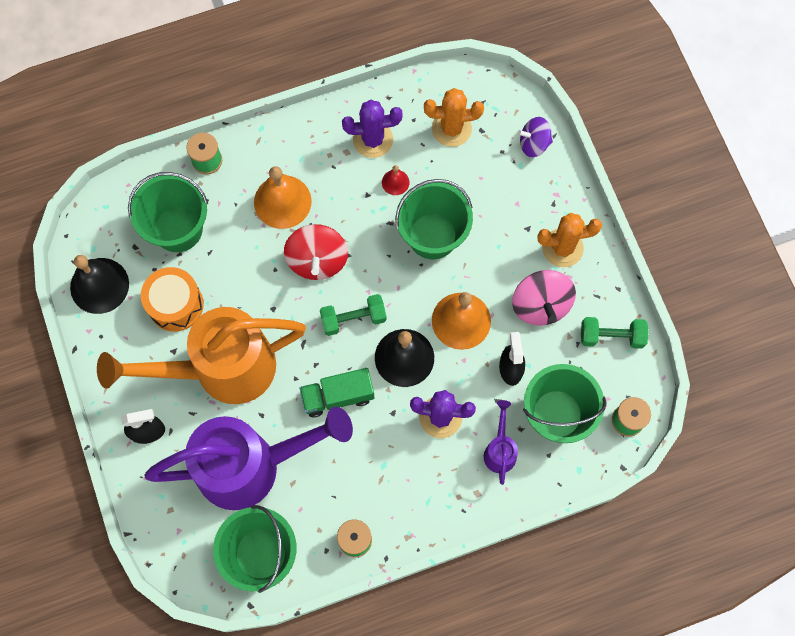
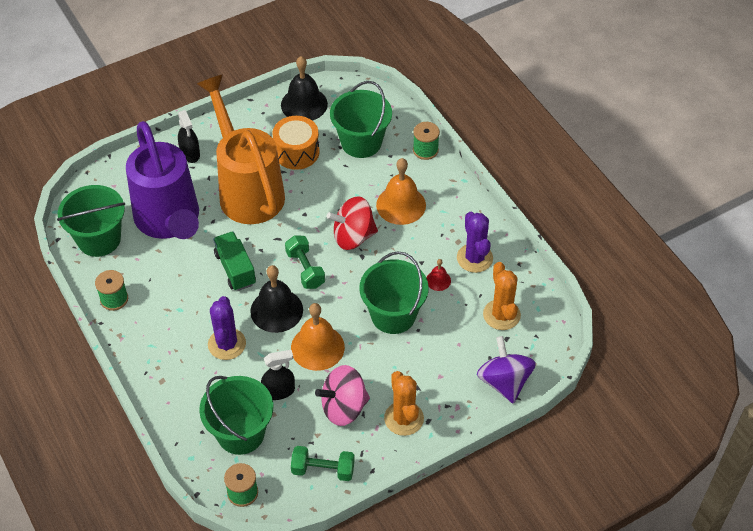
camera: 80 degrees right, 20 degrees down
(500, 450) = (202, 393): purple watering can -> none
(534, 144) = (504, 382): purple spinning top -> purple spinning top, size x1.51
(611, 336) = (323, 470): green dumbbell -> green dumbbell turned 75 degrees counterclockwise

